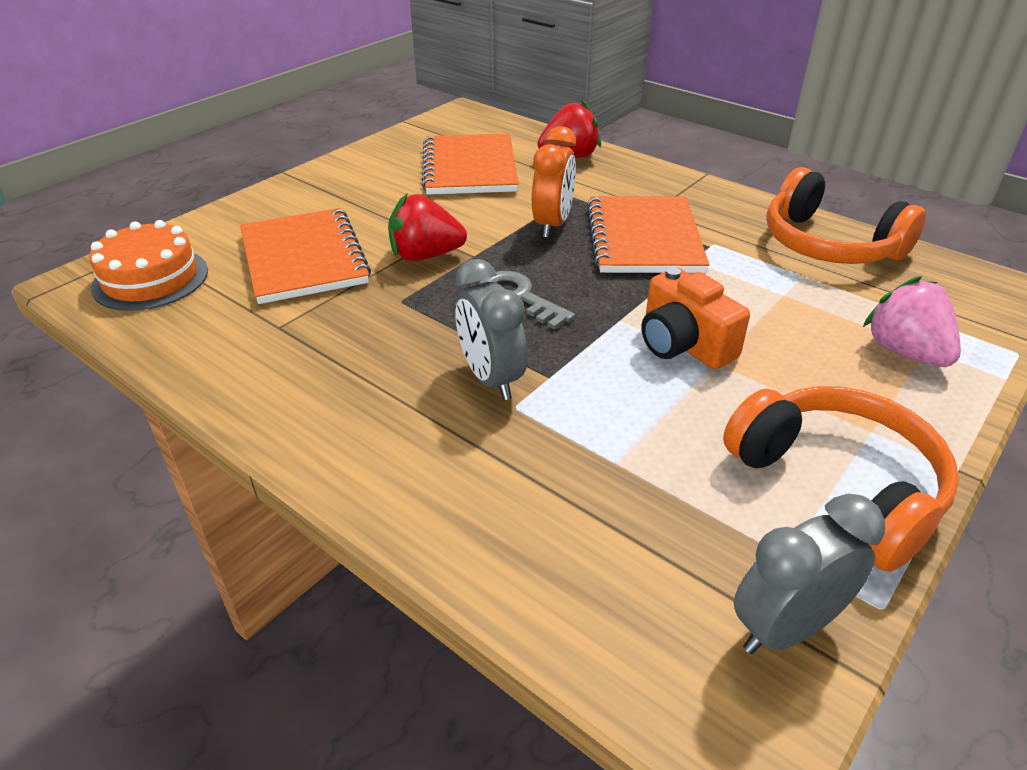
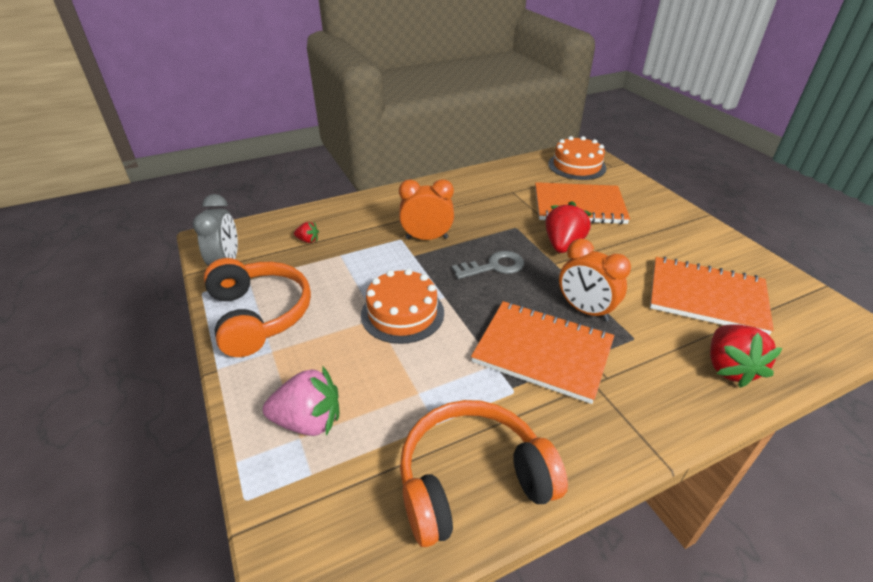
camera: 115 degrees right, 0 degrees up
(491, 378) = (426, 238): grey clock -> orange clock
(609, 534) = (308, 240): none -> red strawberry
(683, 344) = (402, 313): orange camera -> orange cake
(837, 486) = (259, 315): orange headphones -> orange headphones turned 105 degrees counterclockwise

